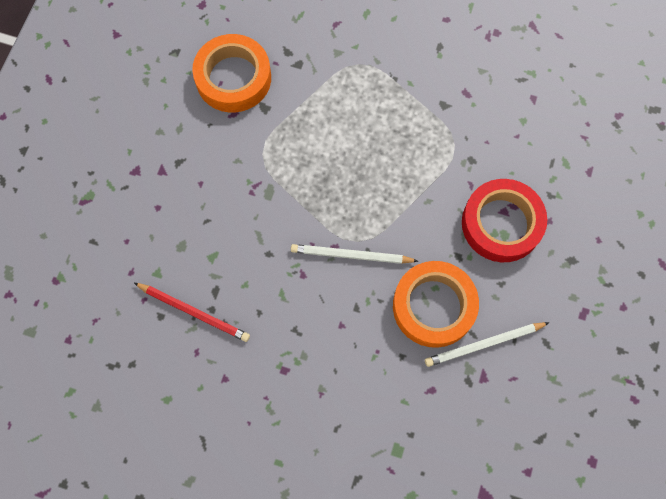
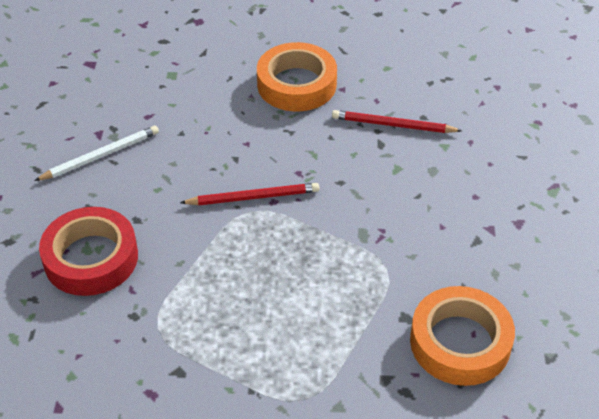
camera: 165 degrees right, 25 degrees down
(351, 255) = (253, 197): white pencil -> red pencil
(433, 306) = (156, 174): orange tape -> orange tape (296, 84)

